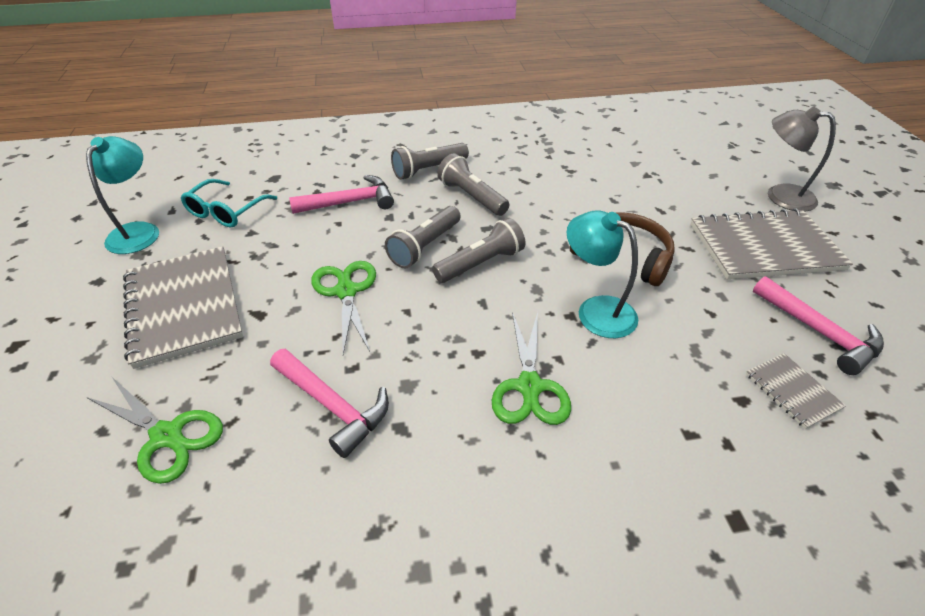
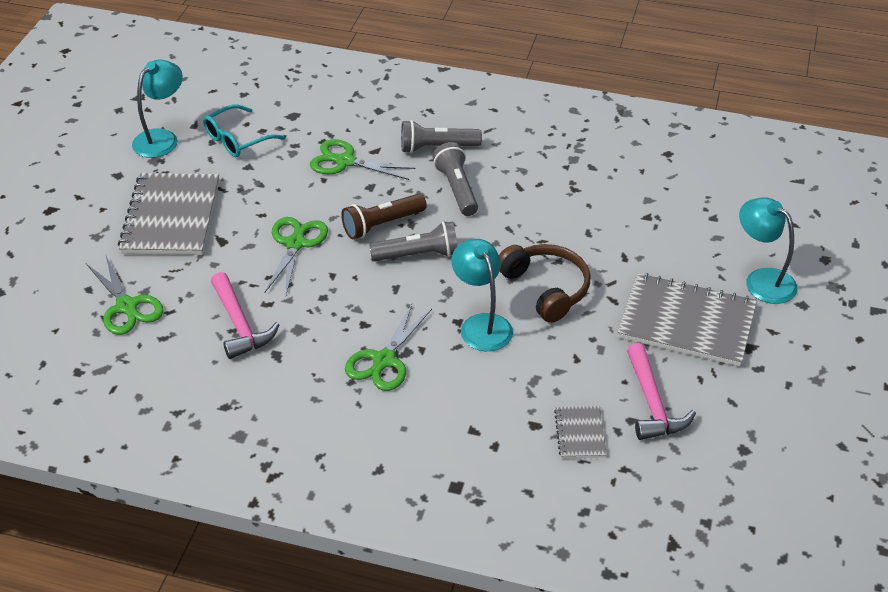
camera: 25 degrees right, 0 degrees up
(350, 202) = (345, 161): pink hammer -> green scissors
(425, 246) = (382, 224): grey flashlight -> brown flashlight
(780, 196) = (762, 280): grey lamp -> turquoise lamp

